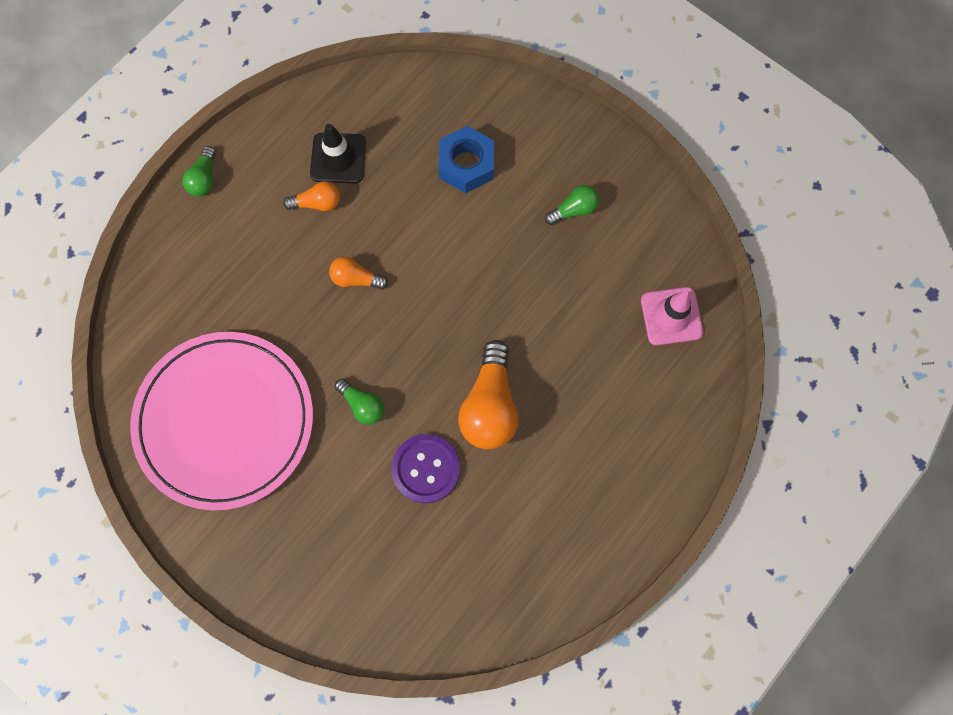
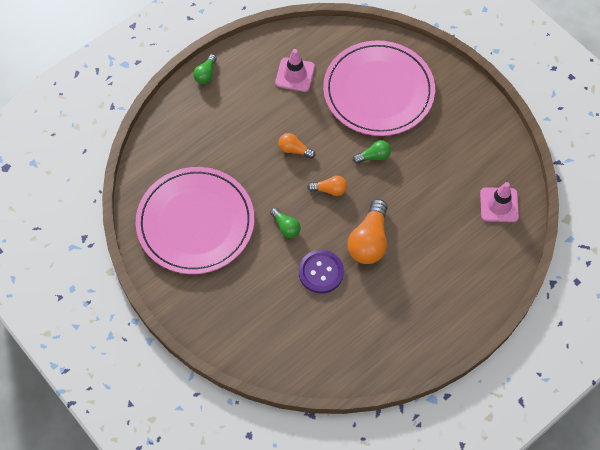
camera: 10 degrees right, 10 degrees down
(317, 203) = (277, 100): orange light bulb -> orange light bulb (329, 190)
(338, 158) = (295, 75): black traffic cone -> pink traffic cone
(466, 164) = (378, 91): blue nut -> pink plate
(574, 210) = (445, 130): green light bulb -> green light bulb (373, 156)

